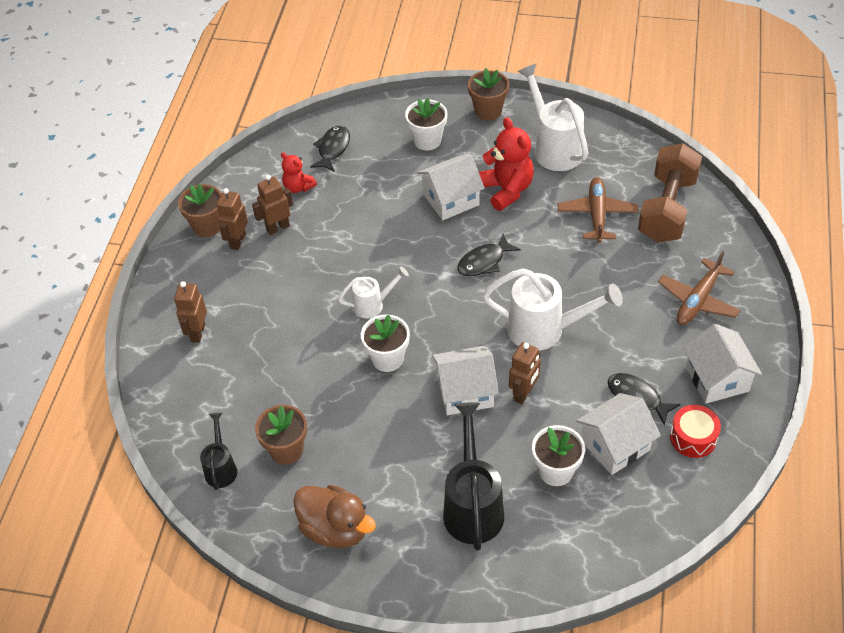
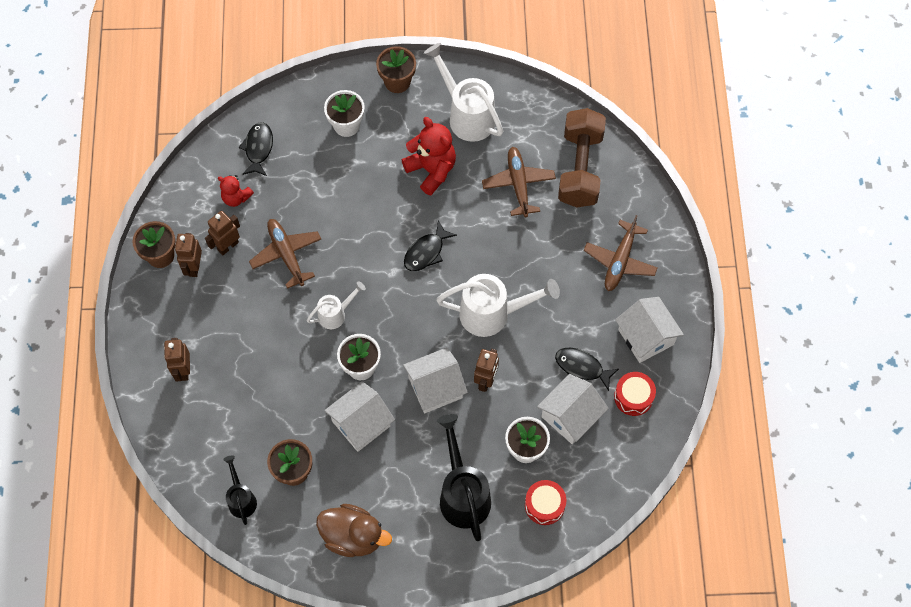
camera: 15 degrees left, 15 degrees up
(336, 243) = (286, 254): none -> brown plane
(451, 199) = (382, 189): white house -> white house (361, 423)
(567, 535) = (544, 505): none -> red drum

